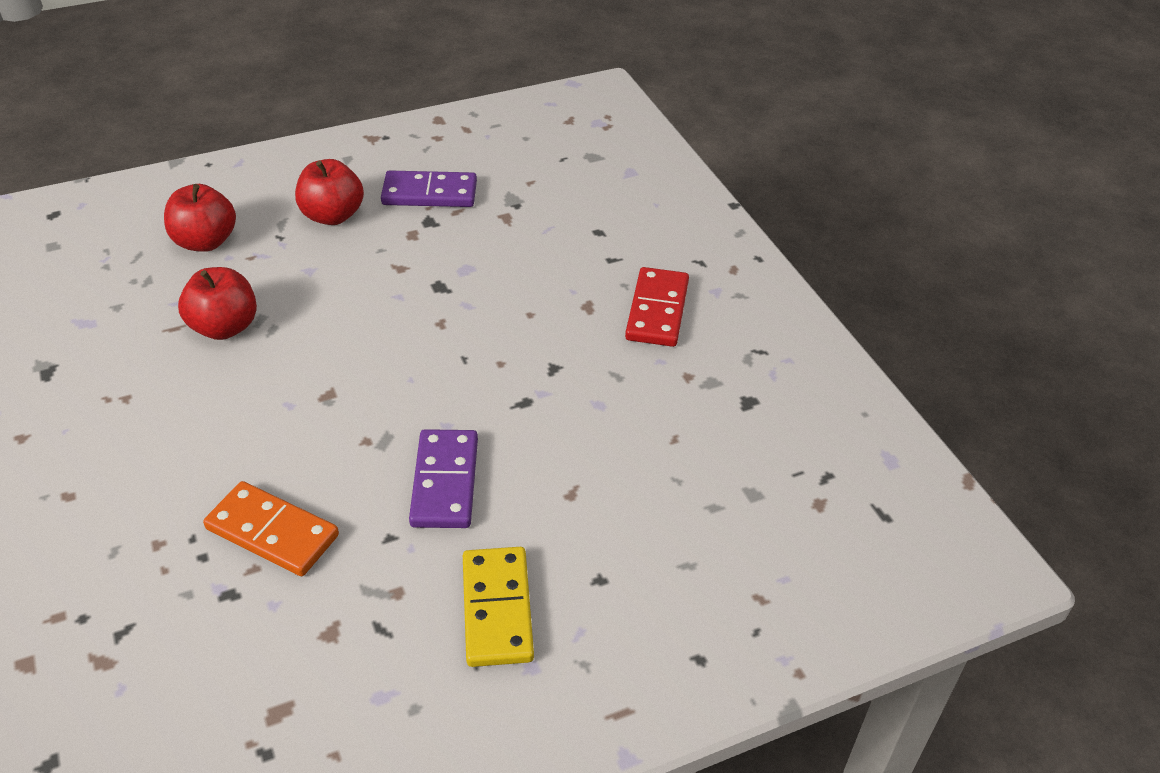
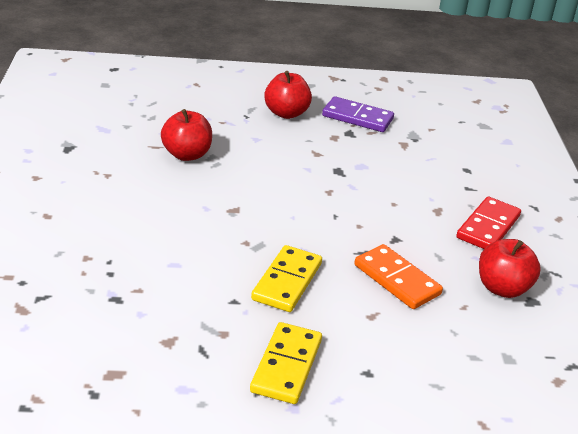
camera: 20 degrees right, 10 degrees down
(205, 242) = (198, 106): red apple -> red apple (502, 288)
(272, 532) = (160, 274): orange domino -> orange domino (396, 280)
(444, 482) = (287, 281): purple domino -> yellow domino

